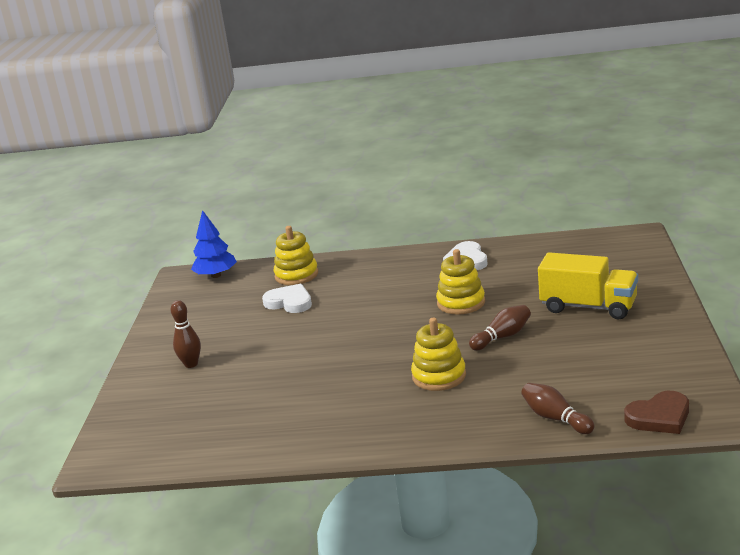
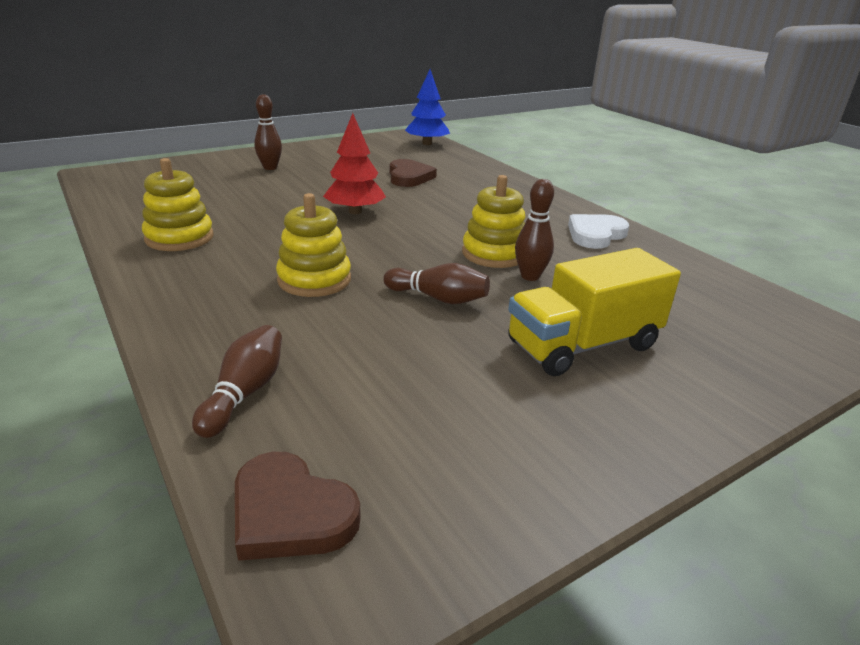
camera: 50 degrees right, 5 degrees up
(289, 302) = (409, 177): white heart -> brown heart
(296, 275) = (462, 169): yellow stacking toy -> yellow stacking toy (179, 238)
(337, 340) = (355, 211): none -> red tree
(502, 299) = (530, 276): none -> brown bowling pin
(588, 307) = (583, 345): yellow truck -> yellow truck turned 75 degrees clockwise

